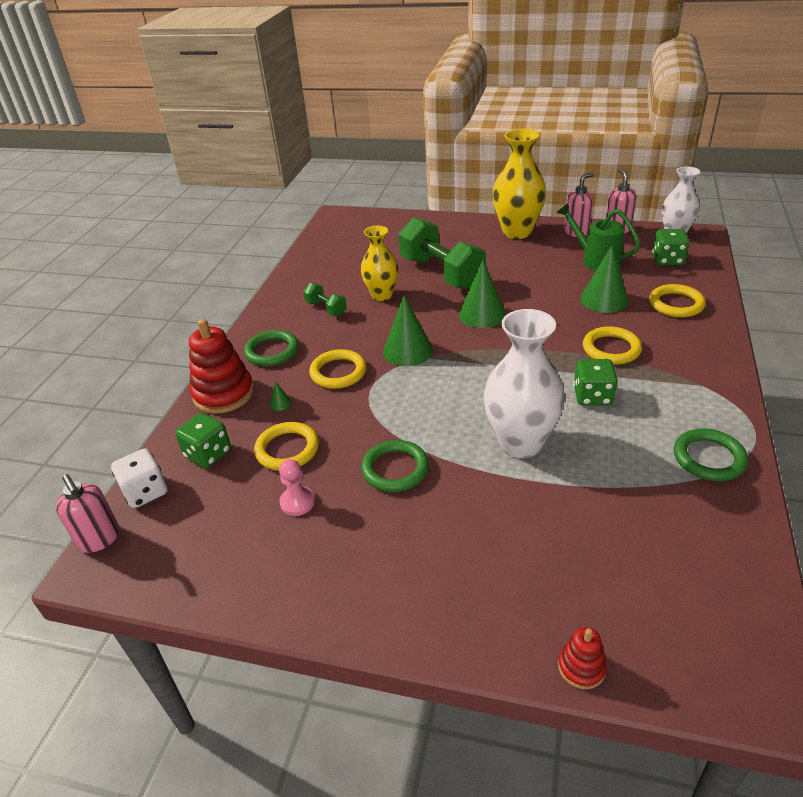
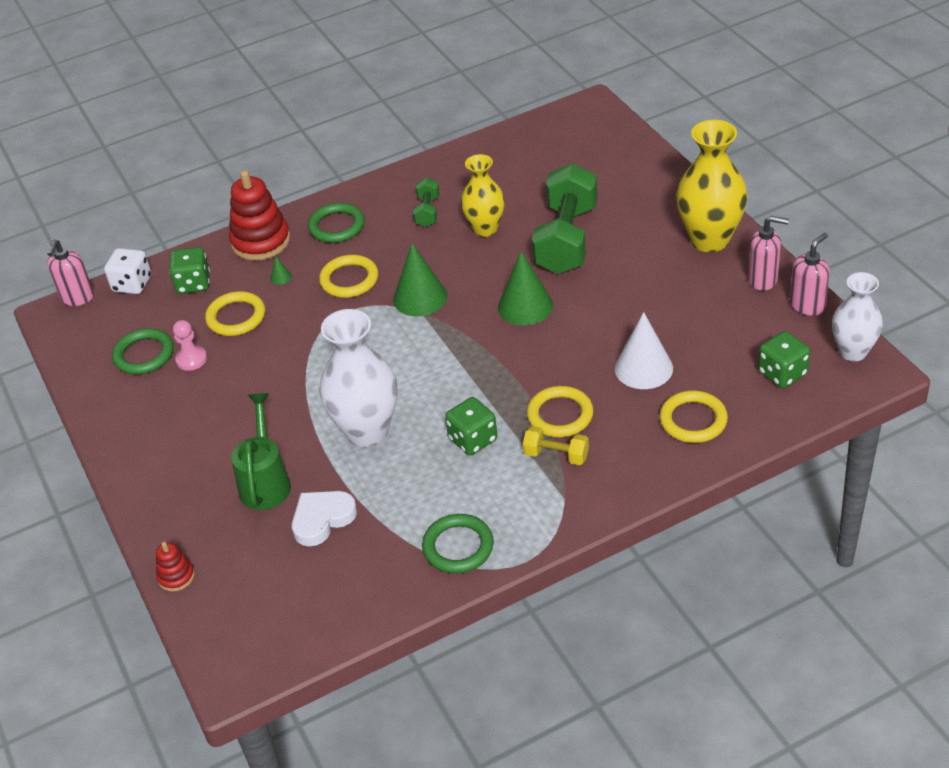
camera: 50 degrees right, 5 degrees up
(395, 469) = (270, 384): green ring -> green ring (144, 355)
(596, 260) = (718, 324): green watering can -> green watering can (265, 482)
(600, 519) = (322, 519): none -> white heart
(604, 299) = (643, 368): green cone -> white cone
(652, 368) = (556, 455): none -> yellow dumbbell

